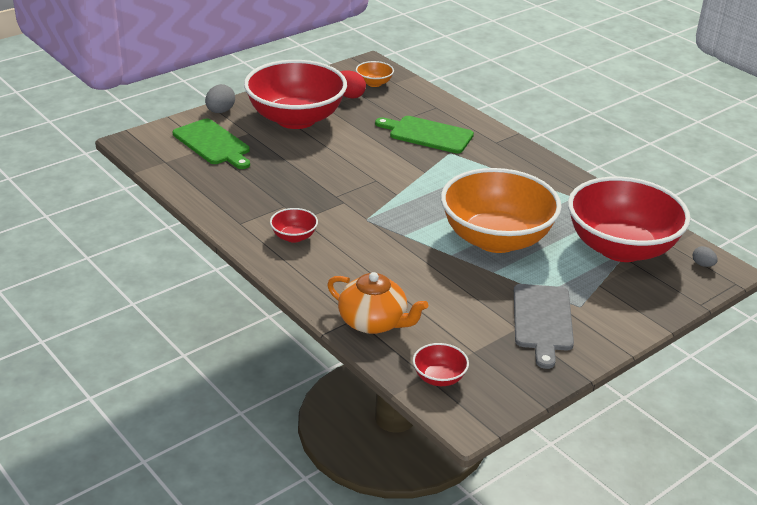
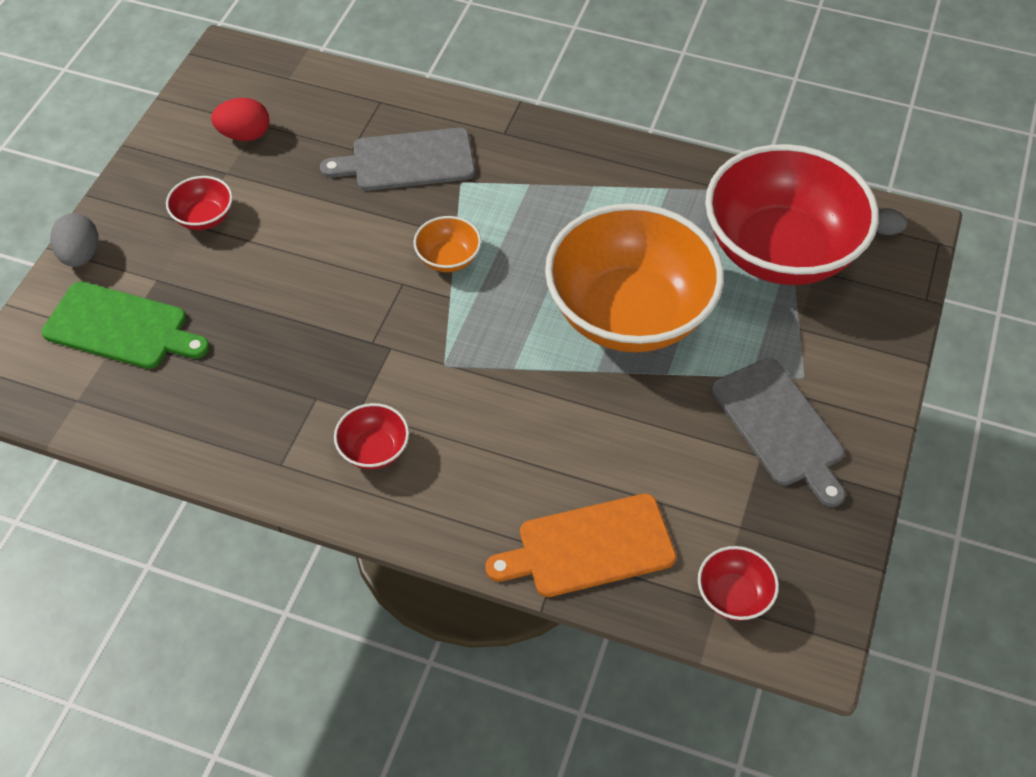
camera: 30 degrees left, 20 degrees up
(296, 119) = (204, 217): red bowl -> red bowl, size x0.40
(373, 322) = (589, 547): orange teapot -> orange cutting board
(374, 83) = (262, 93): orange bowl -> orange bowl (448, 258)
(427, 134) = (407, 161): green cutting board -> grey cutting board

